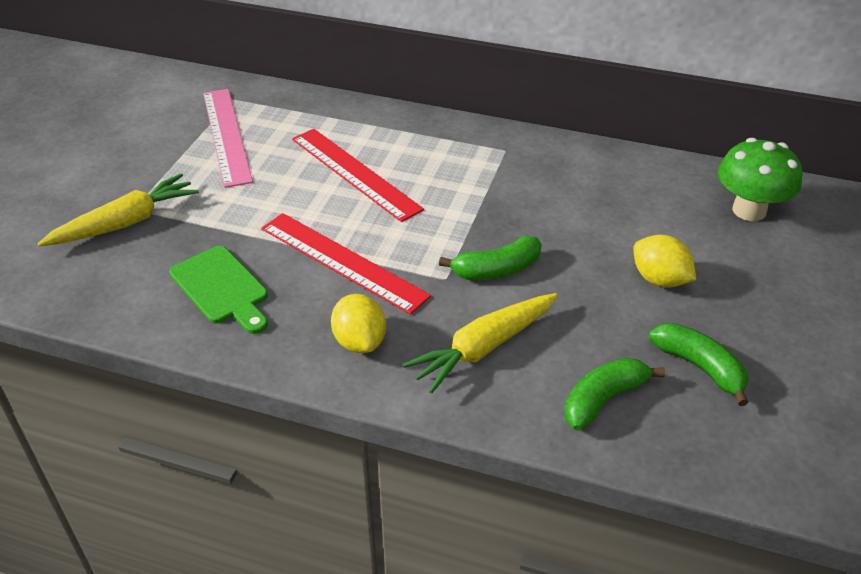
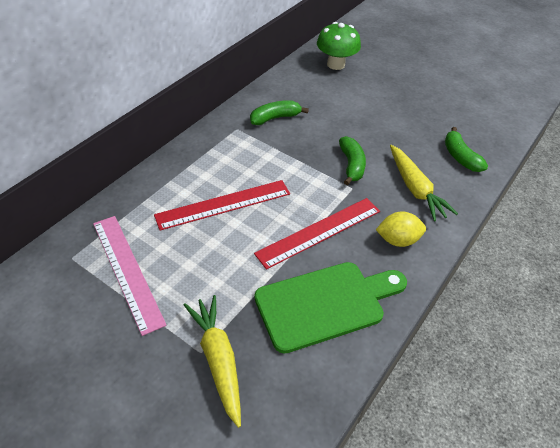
camera: 75 degrees left, 5 degrees up
(222, 288) = (325, 304): green cutting board -> green cutting board, size x1.55
(226, 135) = (127, 271): pink ruler -> pink ruler turned 60 degrees clockwise
(659, 279) = (379, 110): yellow lemon -> none
(699, 367) = (444, 120): green banana -> green banana (275, 118)

